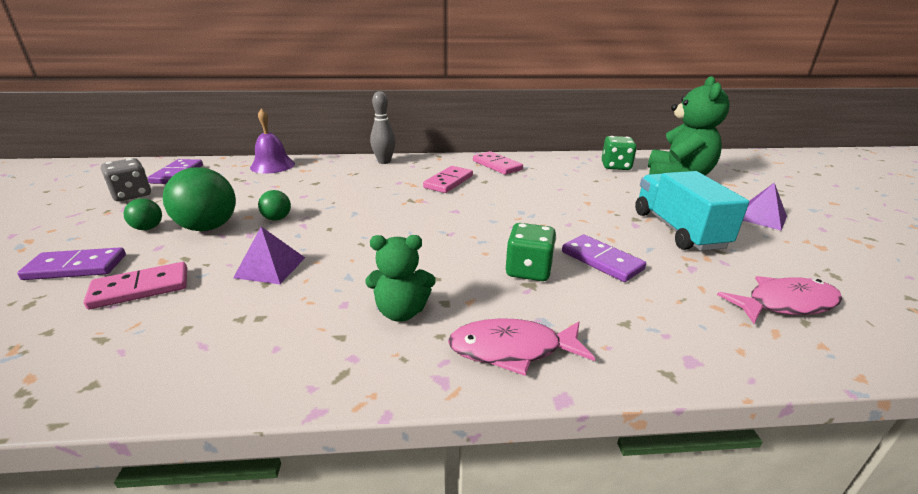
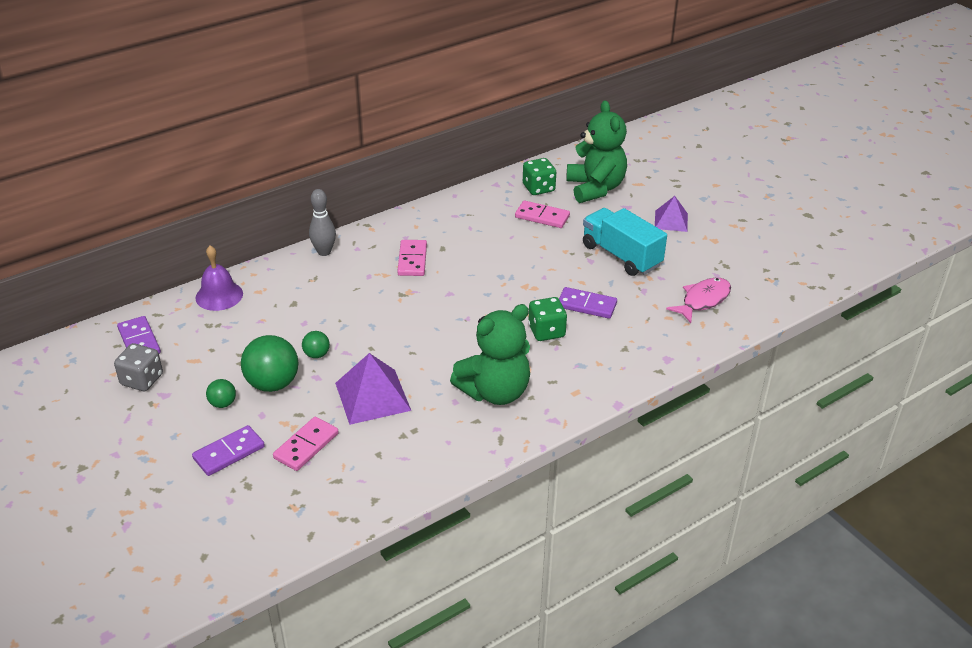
camera: 30 degrees left, 10 degrees up
(270, 267) = (372, 396): purple pyramid -> purple pyramid, size x1.59
(401, 311) = (495, 392): green teddy bear -> green teddy bear, size x1.75
(497, 165) = (435, 221): pink domino -> pink domino (542, 216)
(512, 349) = (576, 389): pink fish -> none

